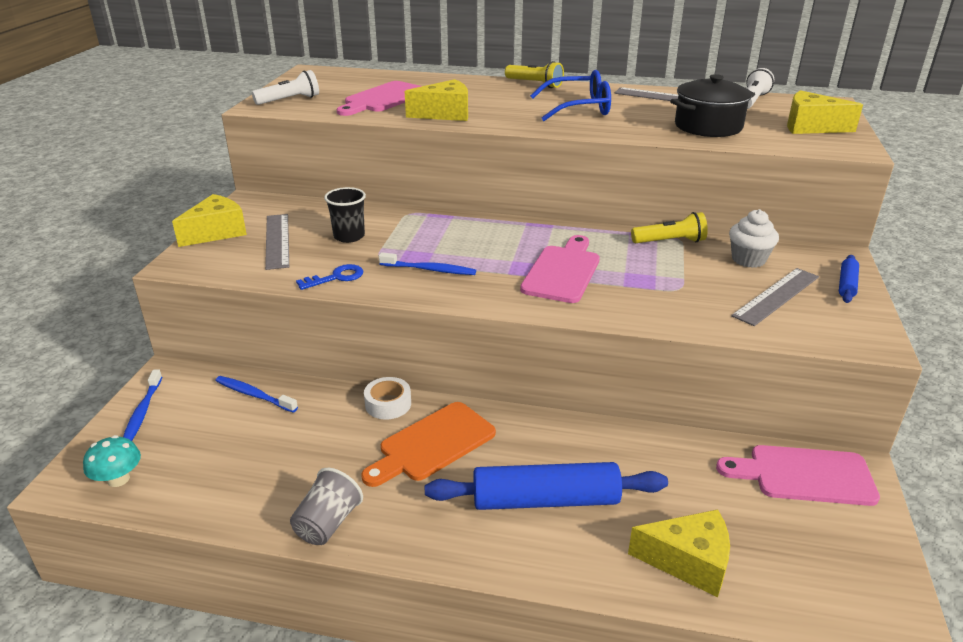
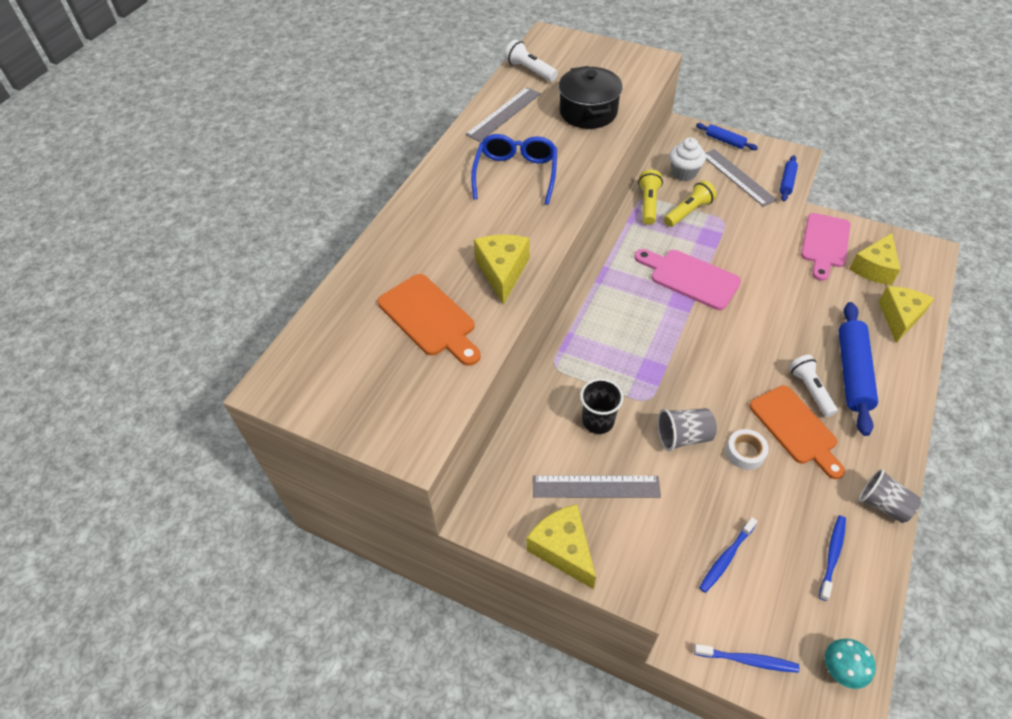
camera: 75 degrees left, 20 degrees up
(289, 100) = (400, 412): white flashlight -> white flashlight (810, 390)
(336, 277) = (683, 437): blue key -> grey cup
(383, 99) = (430, 318): pink cutting board -> orange cutting board
(429, 270) = (676, 364): blue toothbrush -> blue toothbrush (832, 555)
(535, 84) = (426, 188): yellow flashlight -> yellow flashlight (688, 212)
(803, 334) = (787, 182): none -> blue rolling pin
(811, 127) = (603, 63): yellow cheese -> yellow cheese (874, 268)

